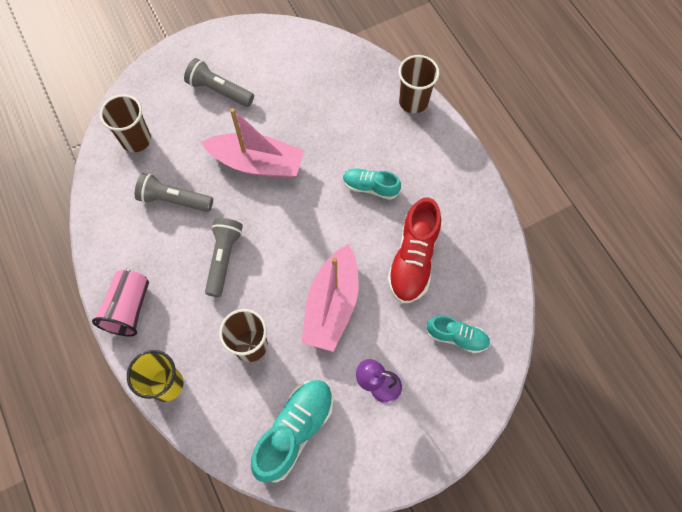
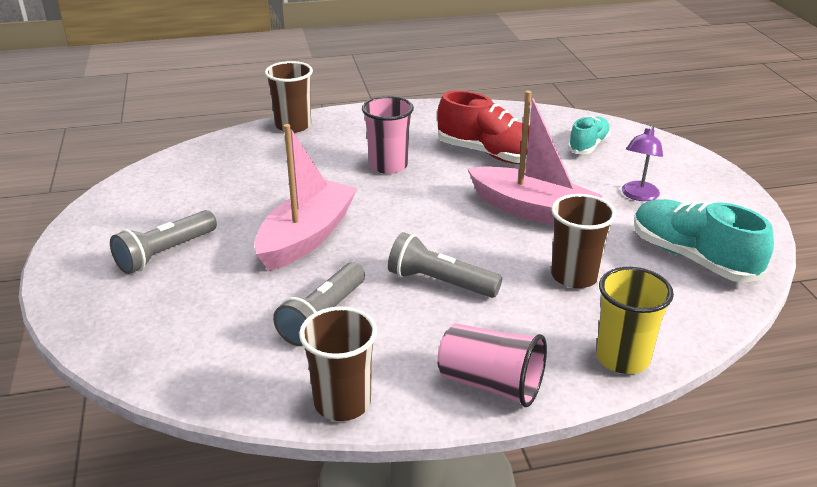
camera: 75 degrees left, 35 degrees down
(136, 140) = (189, 344): brown cup -> brown cup (342, 403)
(370, 187) = (388, 165): turquoise shoe -> pink cup

